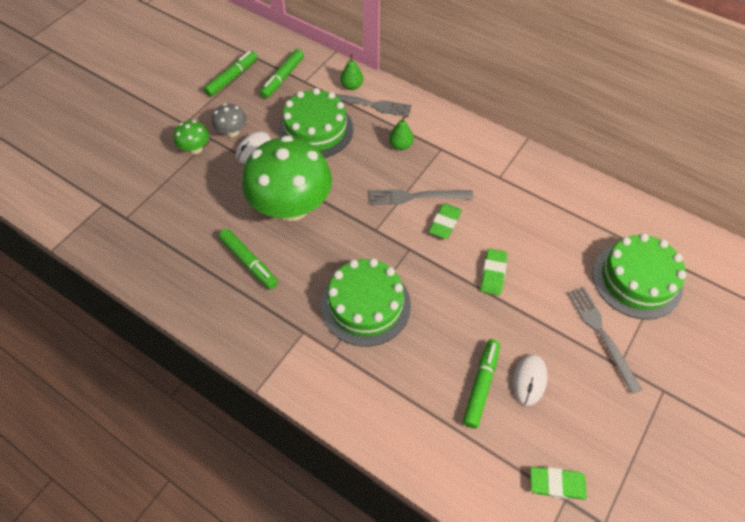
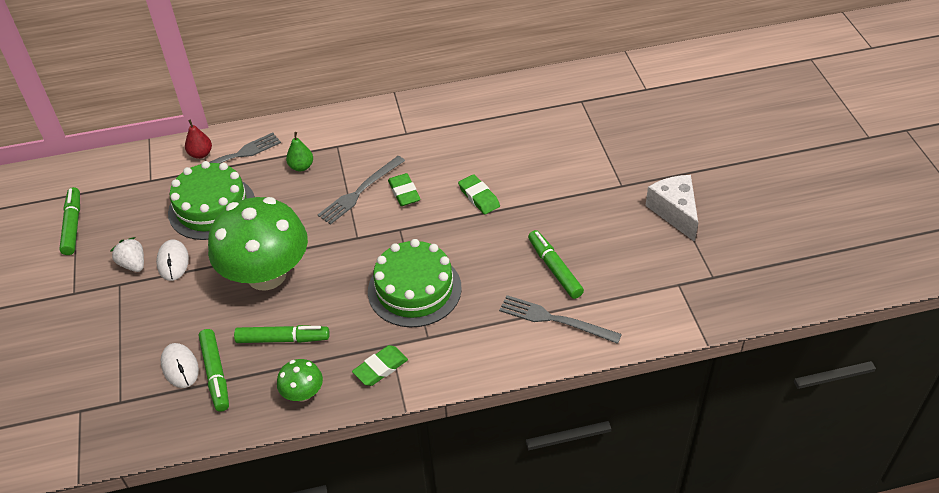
camera: 45 degrees left, 10 degrees down
(195, 148) = (114, 302): green mushroom -> green mushroom (303, 393)
(232, 132) = (133, 264): grey mushroom -> white strawberry
(282, 78) = (125, 192): green marker -> green marker (216, 374)
(352, 86) = (201, 154): green pear -> red pear
(529, 380) = (580, 239): white mouse -> white mouse (180, 367)
(556, 484) = (664, 281): green eraser -> green eraser (380, 368)
(601, 334) = (590, 176): grey fork -> grey fork (555, 320)
(636, 280) = (574, 127): green cake -> none
(639, 432) = (674, 212): none -> white cheese

